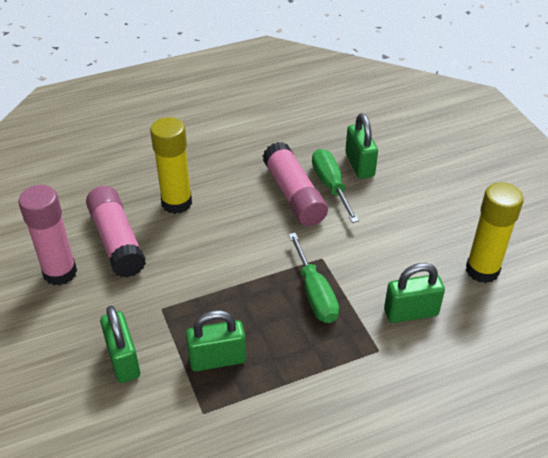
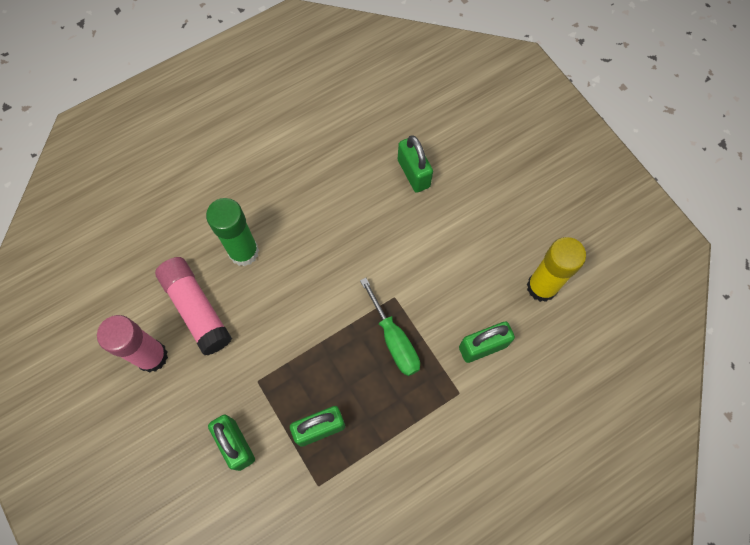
camera: 10 degrees left, 25 degrees up
(176, 203) = (244, 252): yellow glue stick -> green glue stick
(294, 195) = (356, 223): pink glue stick -> none
(331, 185) = (389, 205): green screwdriver -> none

